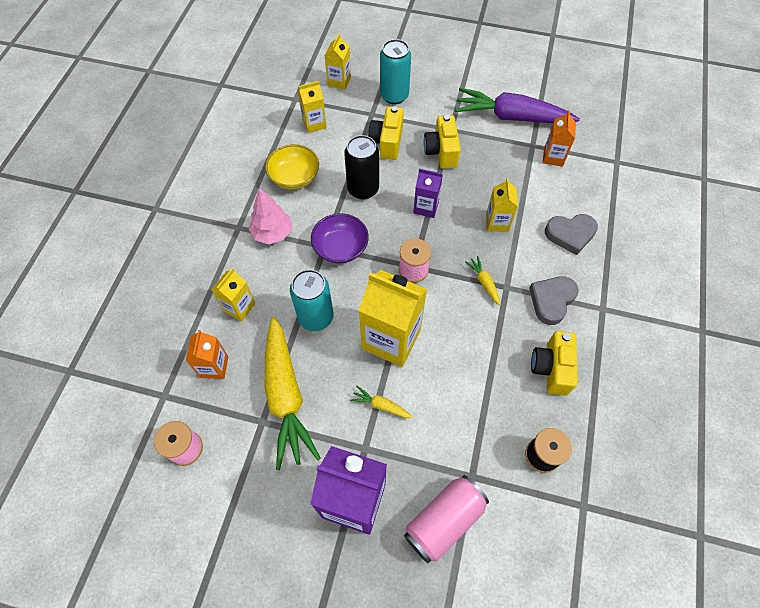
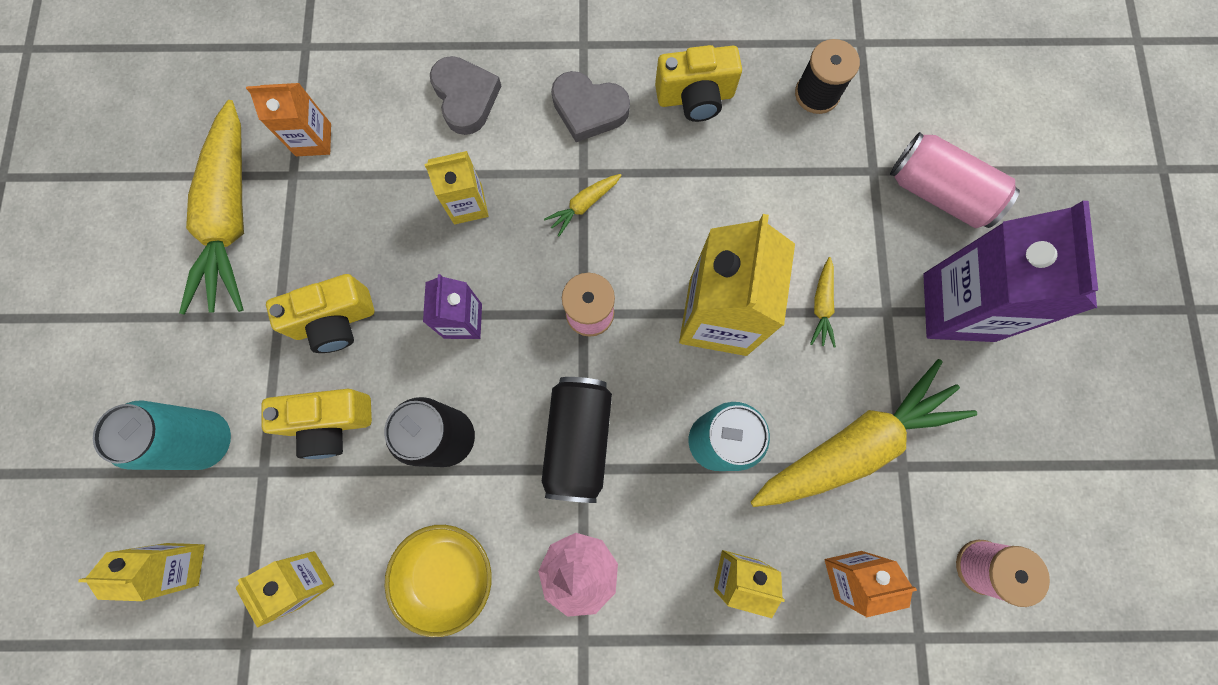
camera: 105 degrees left, 15 degrees up
(340, 248) = (578, 440): purple bowl -> black can
(511, 117) = (231, 218): purple carrot -> yellow carrot

